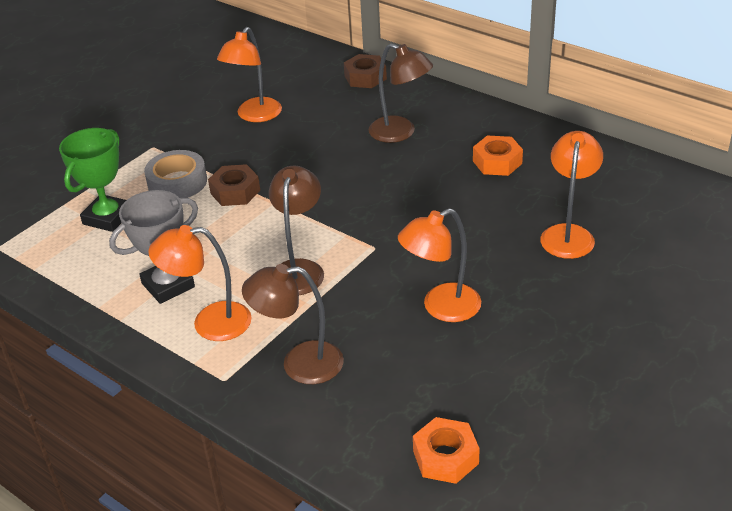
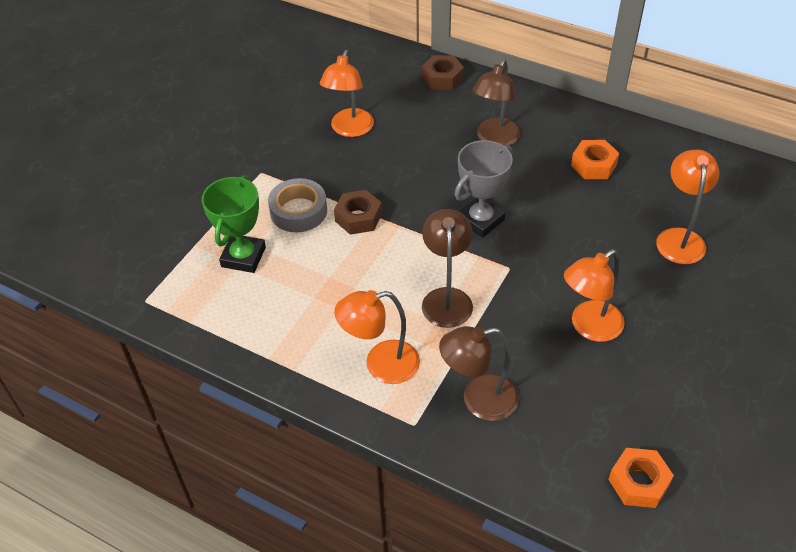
camera: 10 degrees left, 10 degrees up
(168, 285) = (328, 327): grey trophy -> grey trophy (480, 220)
(400, 133) = (495, 139): brown lamp -> brown lamp turned 90 degrees clockwise

